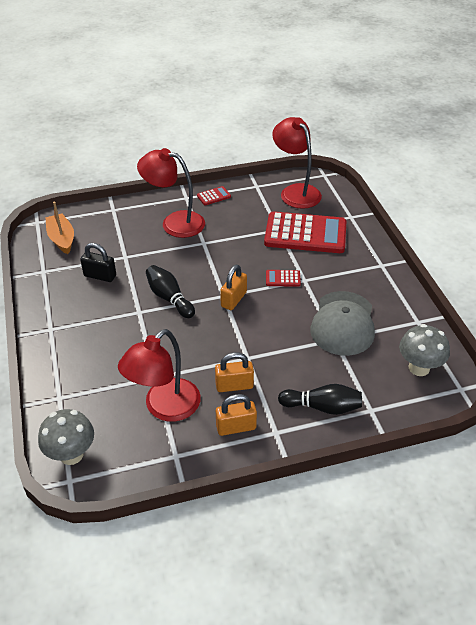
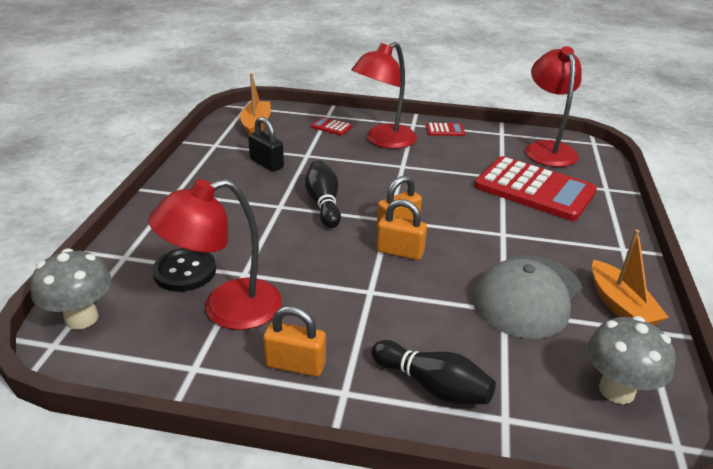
camera: 25 degrees right, 10 degrees down
(113, 391) = (185, 271): none -> black button
(174, 222) = (383, 141): red lamp -> red lamp turned 90 degrees counterclockwise
(234, 385) = (330, 316): orange padlock -> orange padlock (400, 252)
(283, 278) = (475, 224): red calculator -> red calculator (331, 127)
(398, 310) = (620, 306): none -> orange boat

